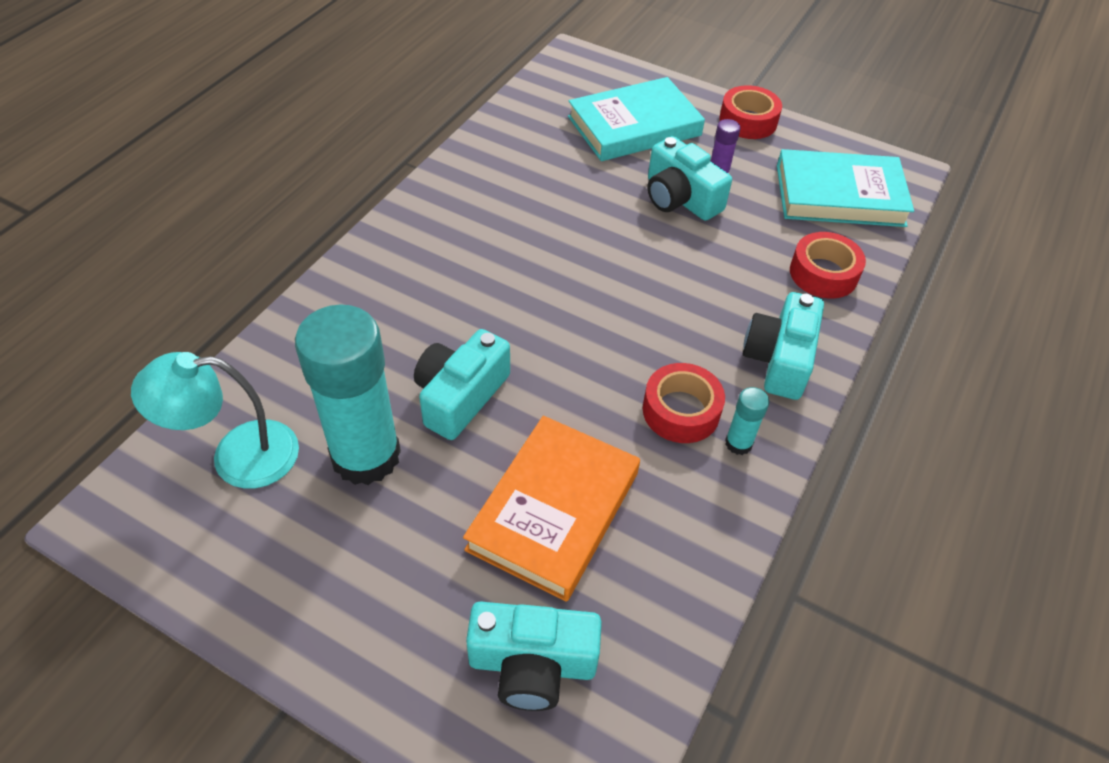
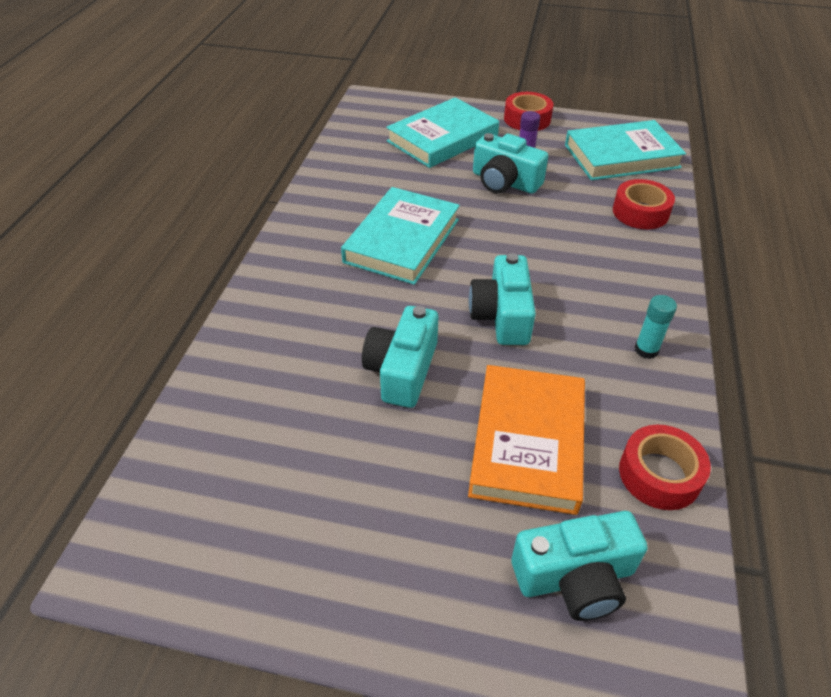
camera: 15 degrees left, 5 degrees down
(237, 456) = (221, 473): turquoise lamp -> none
(366, 456) = (342, 441): turquoise glue stick -> none
(528, 245) = (402, 240): none -> turquoise book
(681, 411) = (589, 337): red tape -> red tape (659, 474)
(779, 359) = (642, 280): turquoise camera -> turquoise camera (502, 315)

